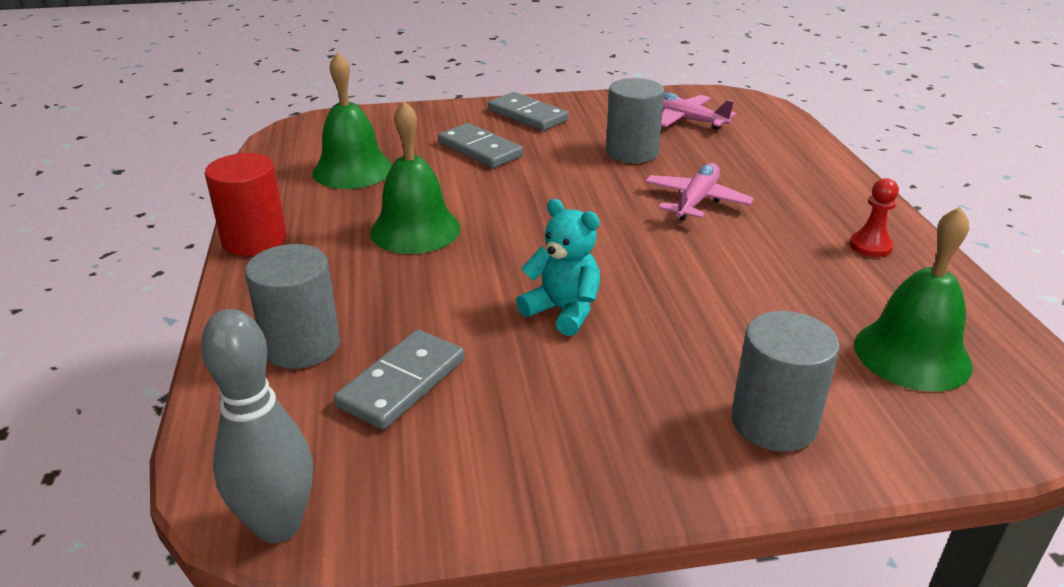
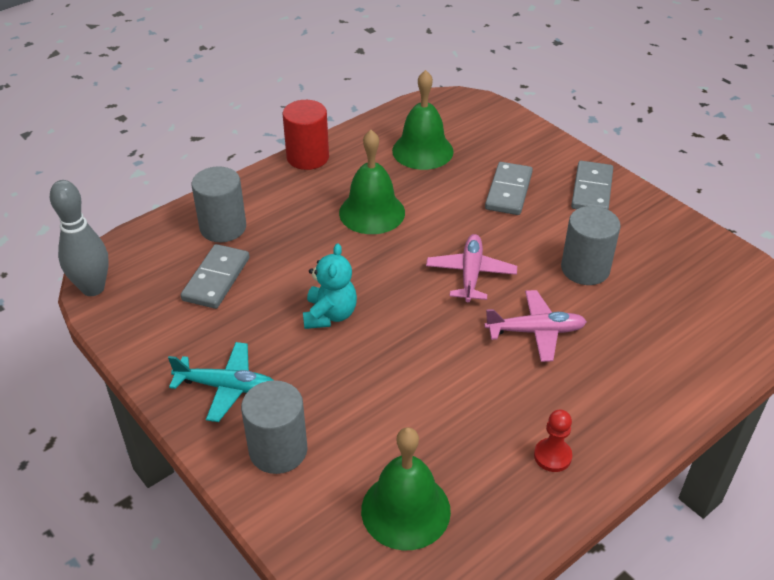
camera: 60 degrees right, 10 degrees up
(402, 383) = (216, 279): grey domino -> grey domino turned 75 degrees counterclockwise
(628, 435) = (227, 387): none -> turquoise plane
(684, 120) = (683, 278): pink plane -> pink plane (471, 274)

